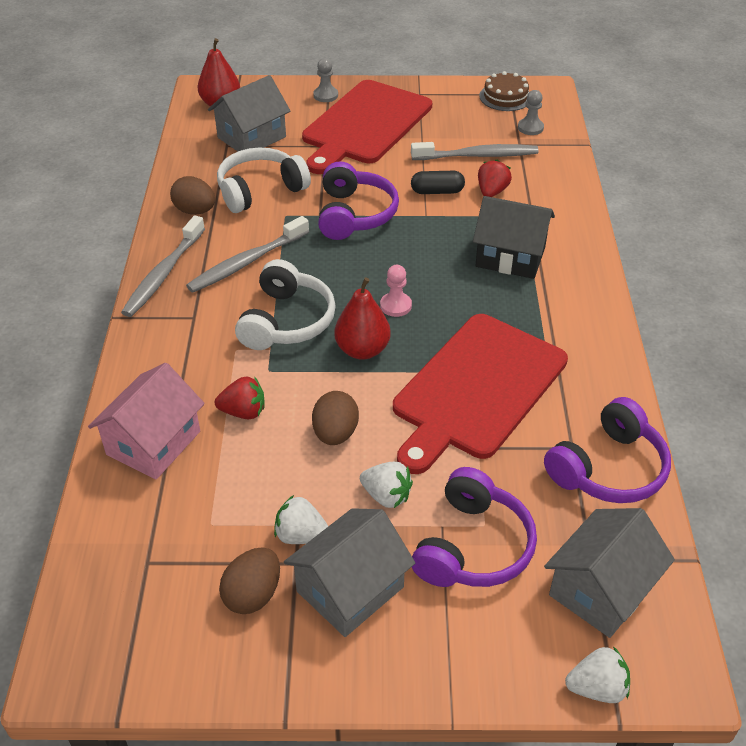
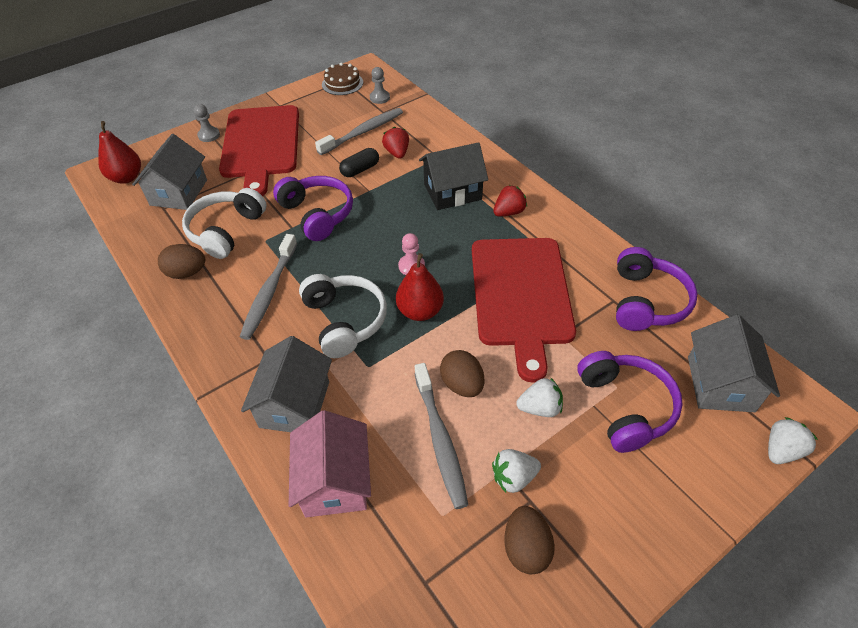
camera: 35 degrees left, 5 degrees up
(163, 274) = (209, 337): grey toothbrush -> grey toothbrush (440, 439)
(243, 412) = (381, 410): red strawberry -> red strawberry (509, 212)
(350, 589) = (584, 493): grey house -> grey house (295, 404)

